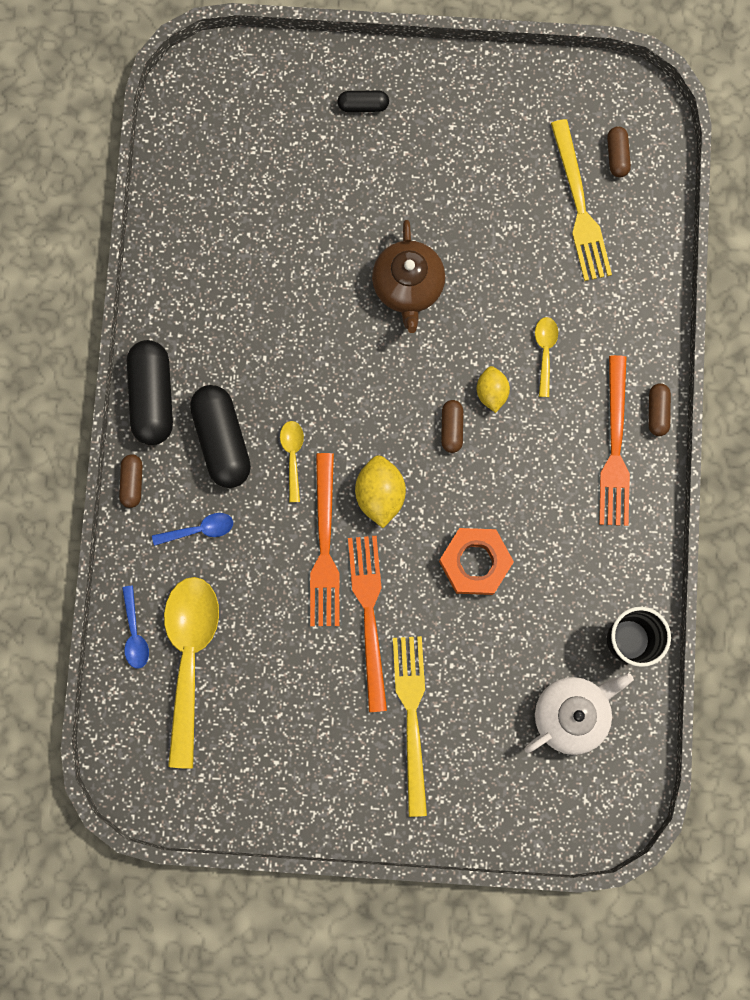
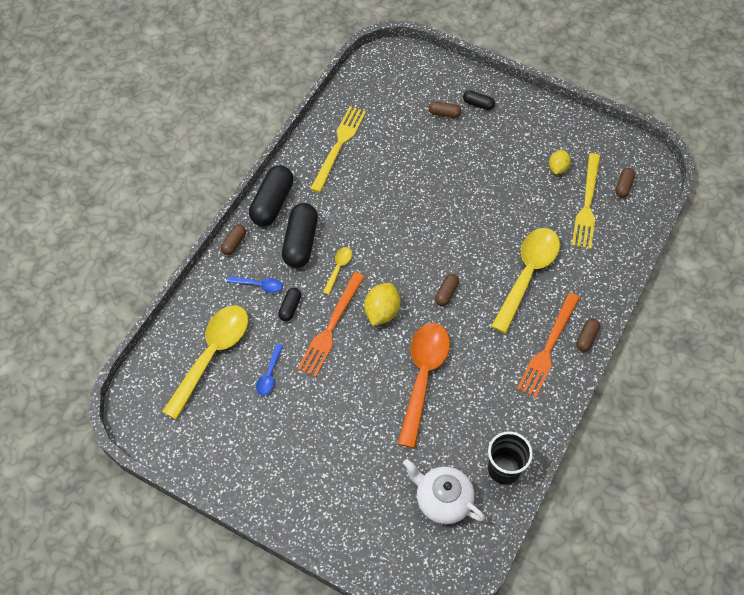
camera: 25 degrees right, 20 degrees down
(135, 633) = (187, 326): blue spoon -> blue spoon (269, 374)
(257, 543) = (290, 307): none -> black capsule
(322, 143) = (444, 113): none -> brown capsule
(369, 615) = (338, 379): orange fork -> none
(408, 286) = (458, 205): brown teapot -> none
(411, 717) = (333, 453): yellow fork -> yellow fork (339, 146)
(475, 562) = (423, 377): orange nut -> orange spoon
(491, 392) = (482, 283): yellow lemon -> yellow lemon (557, 168)
(545, 352) = (527, 274): yellow spoon -> yellow spoon, size x2.25
(571, 714) = (442, 499): white teapot -> white teapot turned 135 degrees counterclockwise

